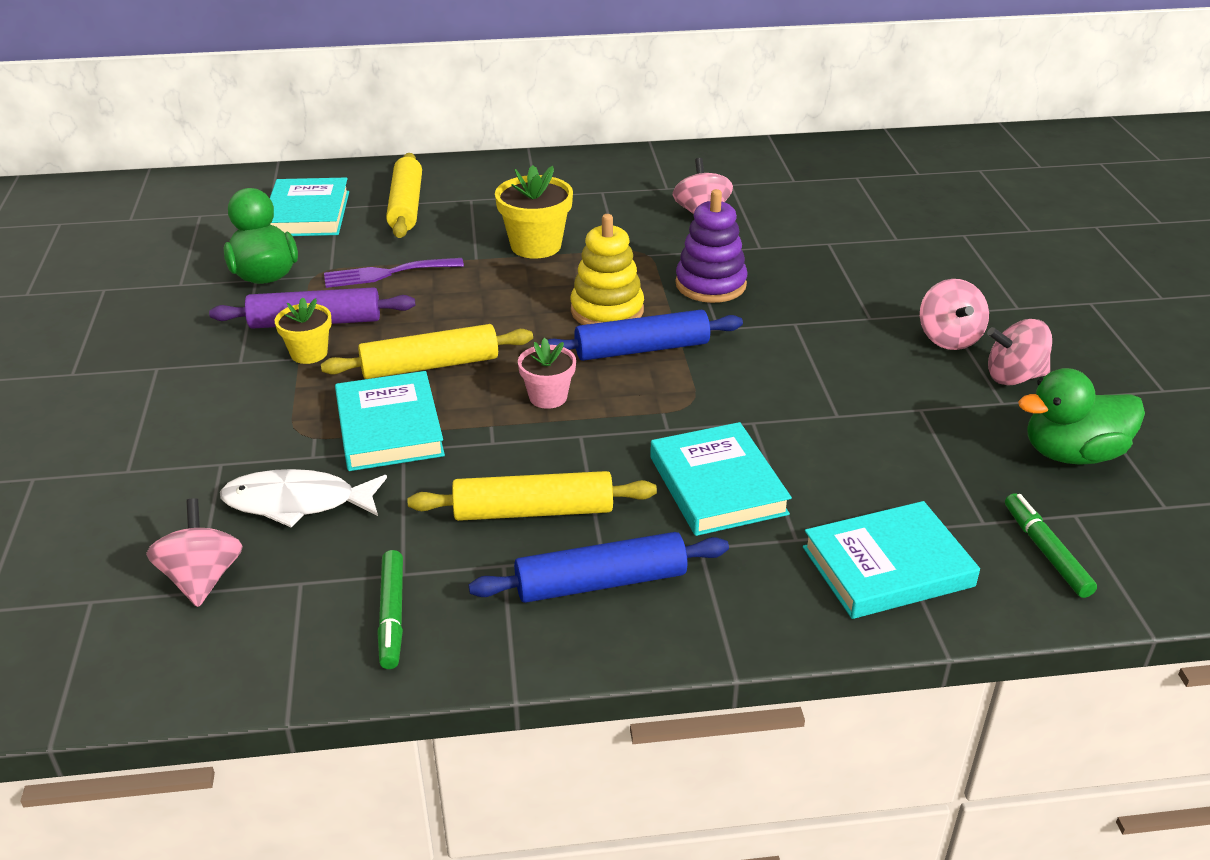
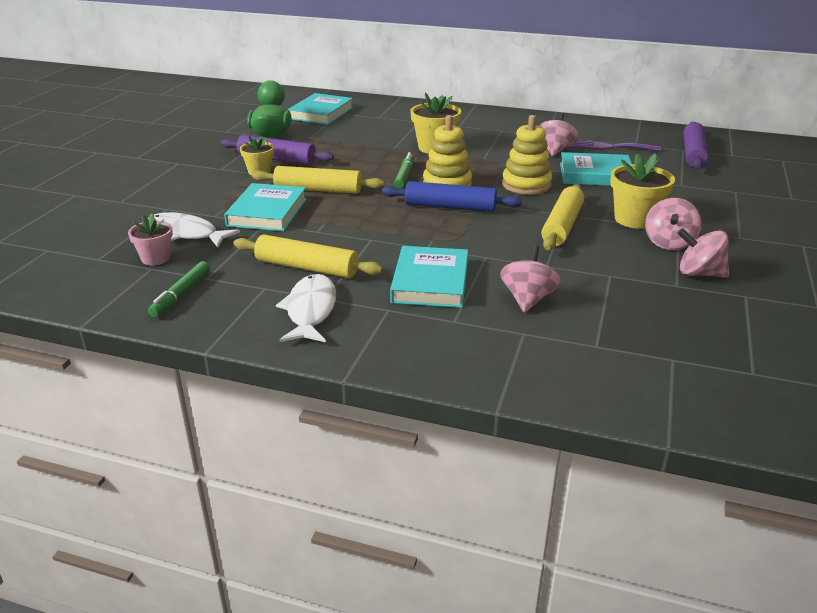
camera: 25 degrees right, 5 degrees down
(202, 579) = (106, 254): pink spinning top -> pink spinning top (528, 299)
(386, 273) = (336, 145): purple fork -> purple fork (610, 147)
(406, 206) = (378, 118): yellow rolling pin -> yellow rolling pin (562, 226)
(548, 397) = (370, 217): pink flower pot -> pink flower pot (156, 258)
(600, 582) = (310, 310): blue rolling pin -> white fish
(710, 284) = (526, 185): purple stacking toy -> yellow stacking toy
(873, 181) = (693, 153): none -> purple rolling pin
(884, 310) = (635, 219): none -> yellow flower pot
(887, 566) = (502, 351): turquoise book -> turquoise book (595, 174)
(1045, 551) = (628, 373): green marker -> green marker (404, 175)
(1072, 454) = (704, 325): green duck -> none

